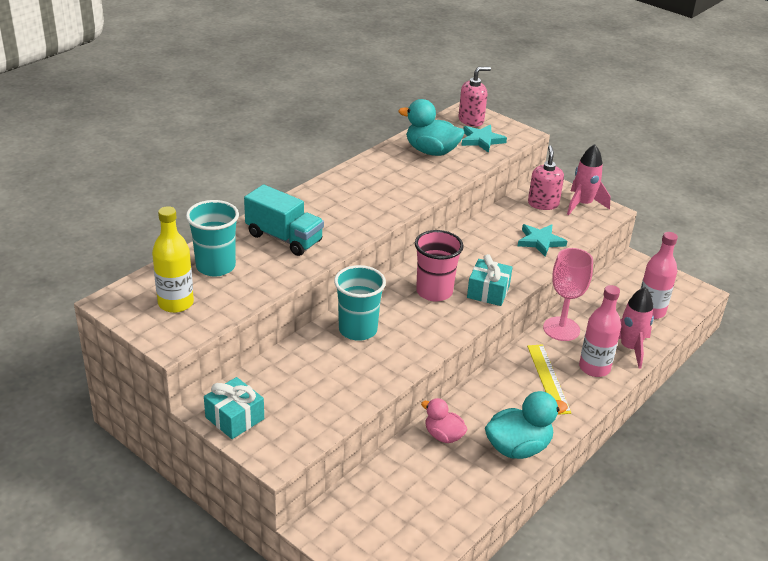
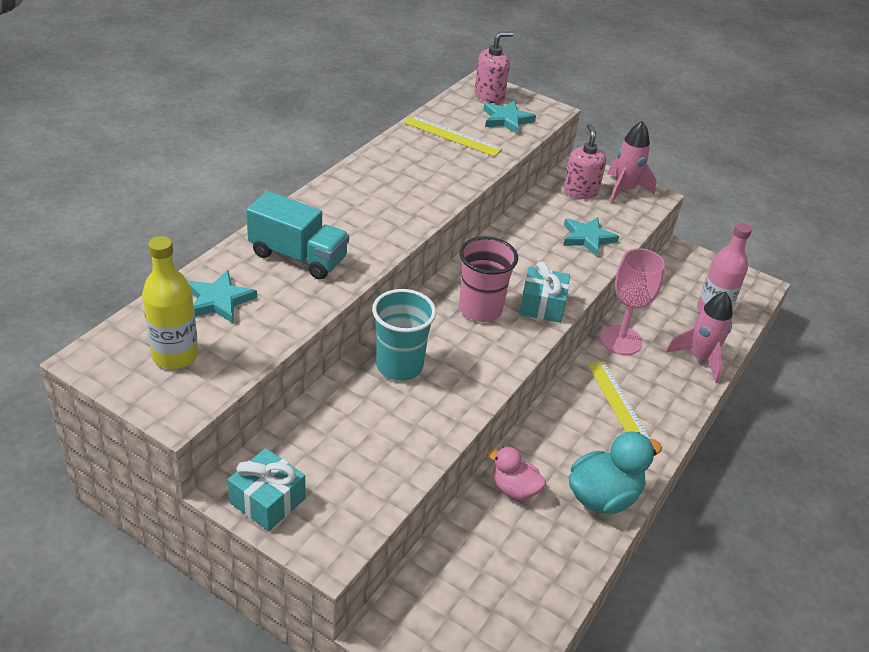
camera: 10 degrees left, 5 degrees up
(215, 266) = (219, 300): turquoise cup -> turquoise star
(431, 151) = (452, 136): turquoise duck -> yellow ruler
(594, 368) = (667, 386): pink bottle -> none

